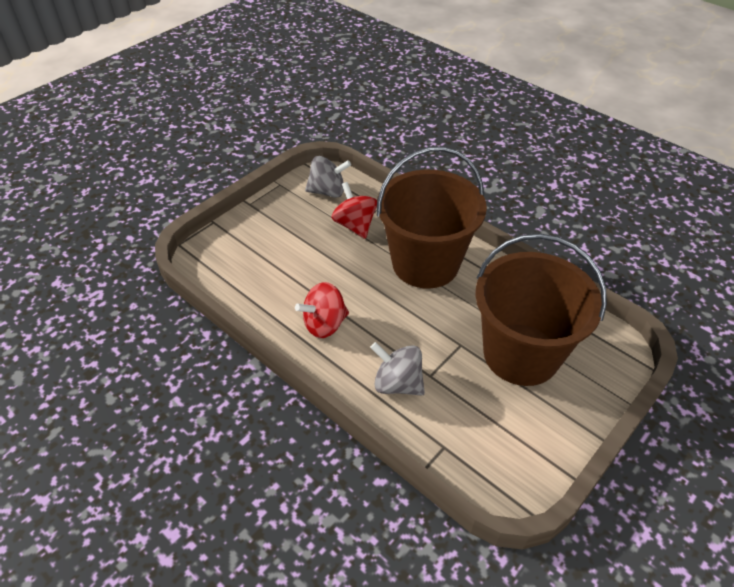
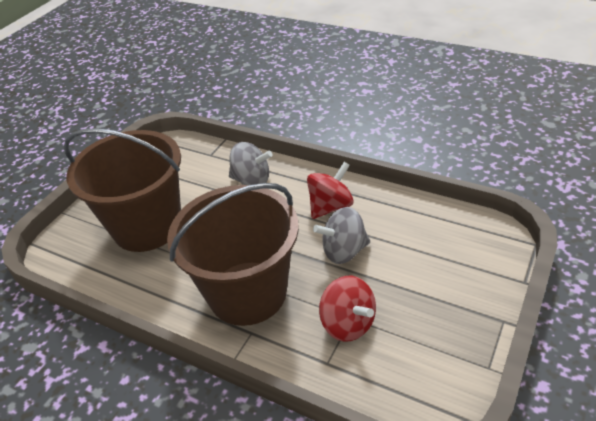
camera: 170 degrees right, 5 degrees down
(328, 191) = (411, 372): grey spinning top -> grey spinning top (344, 251)

